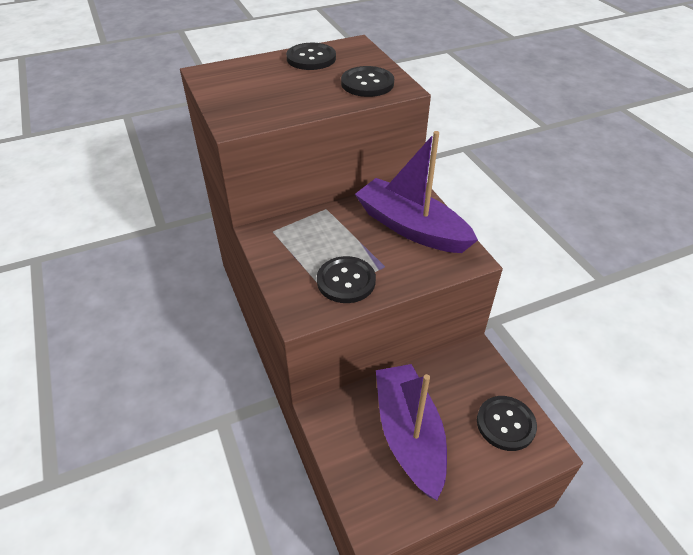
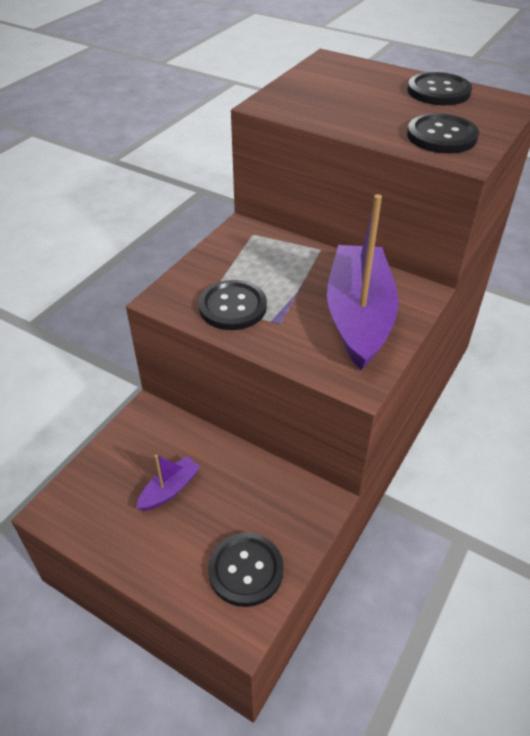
camera: 55 degrees right, 0 degrees up
(409, 435) = (170, 489): purple boat -> purple boat, size x0.45

